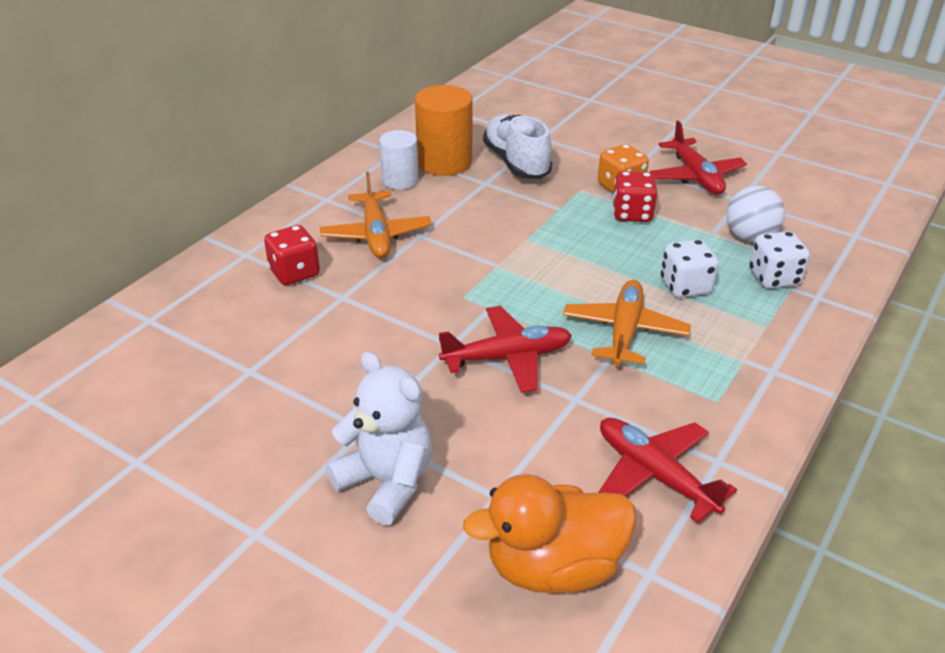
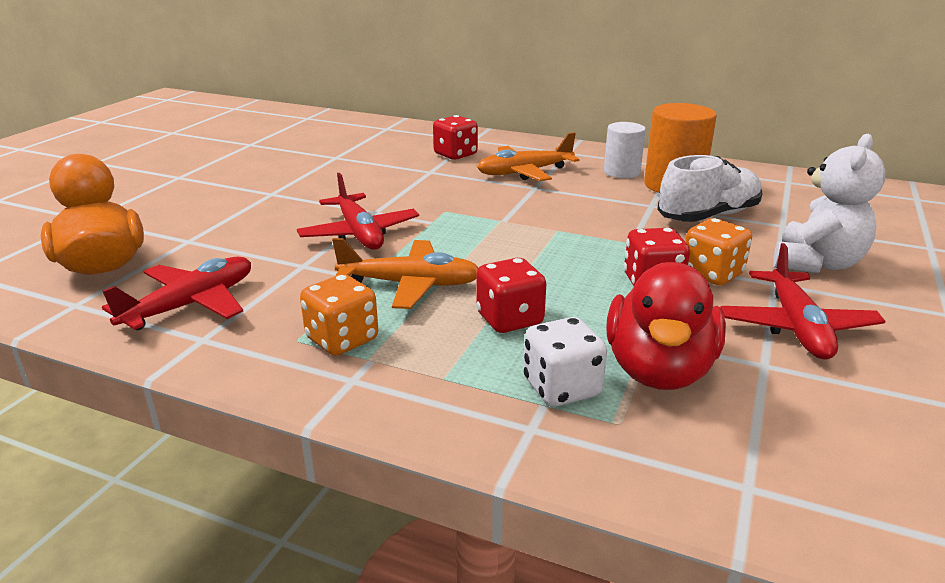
camera: 80 degrees right, 10 degrees down
(386, 482) = (213, 205): white teddy bear -> white teddy bear (816, 263)
(685, 286) = (509, 319): white dice -> red dice
(696, 176) = (796, 327): red plane -> red plane turned 60 degrees counterclockwise
(717, 374) = (342, 339): none -> orange dice
(750, 237) = (659, 370): white ball -> red duck

